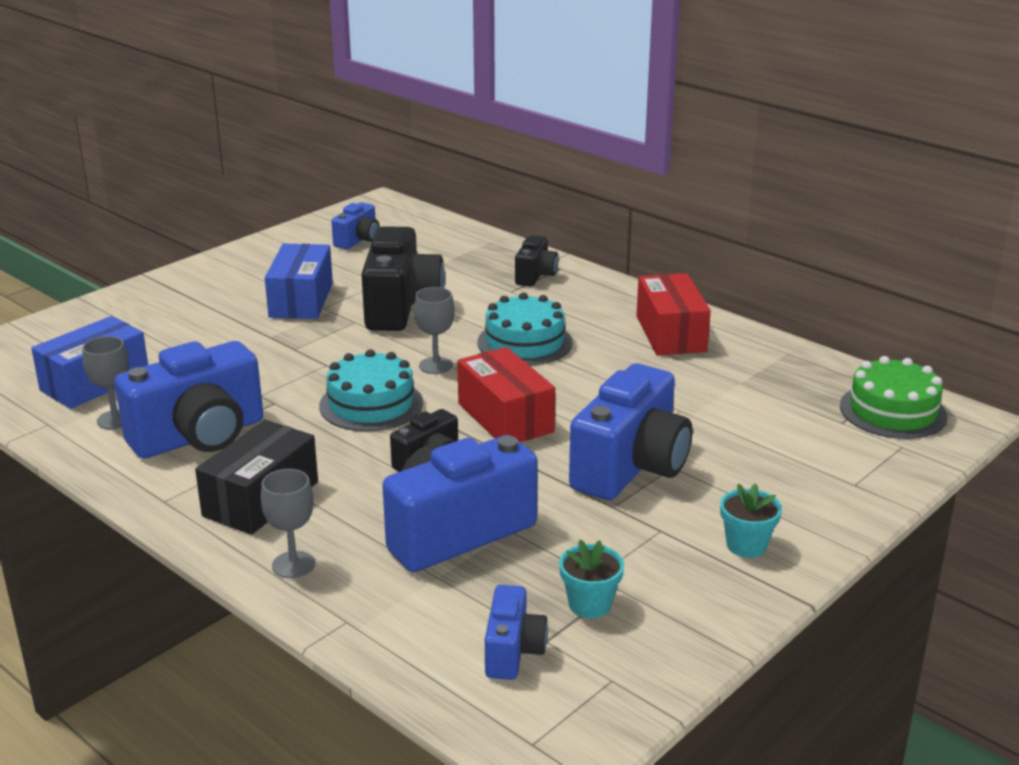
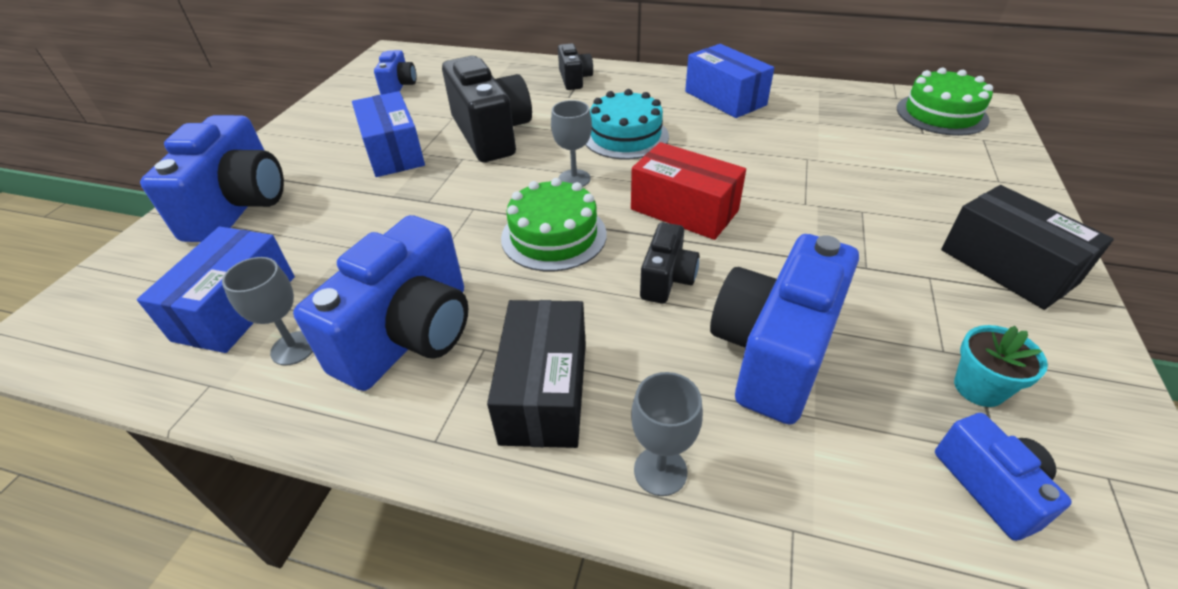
camera: 25 degrees left, 15 degrees up
(371, 404) = (554, 236): turquoise cake -> green cake
(631, 467) = (834, 223): blue camera -> blue camera (240, 207)
(671, 334) = (725, 98): red box -> blue box
(746, 545) = (1007, 266): turquoise flower pot -> black box

